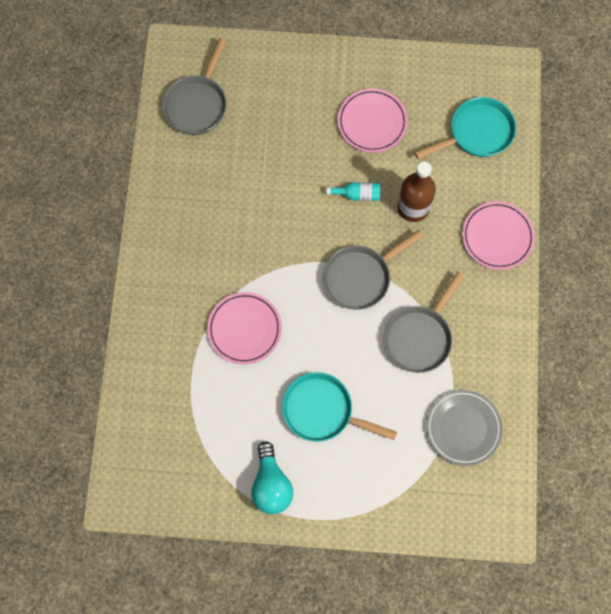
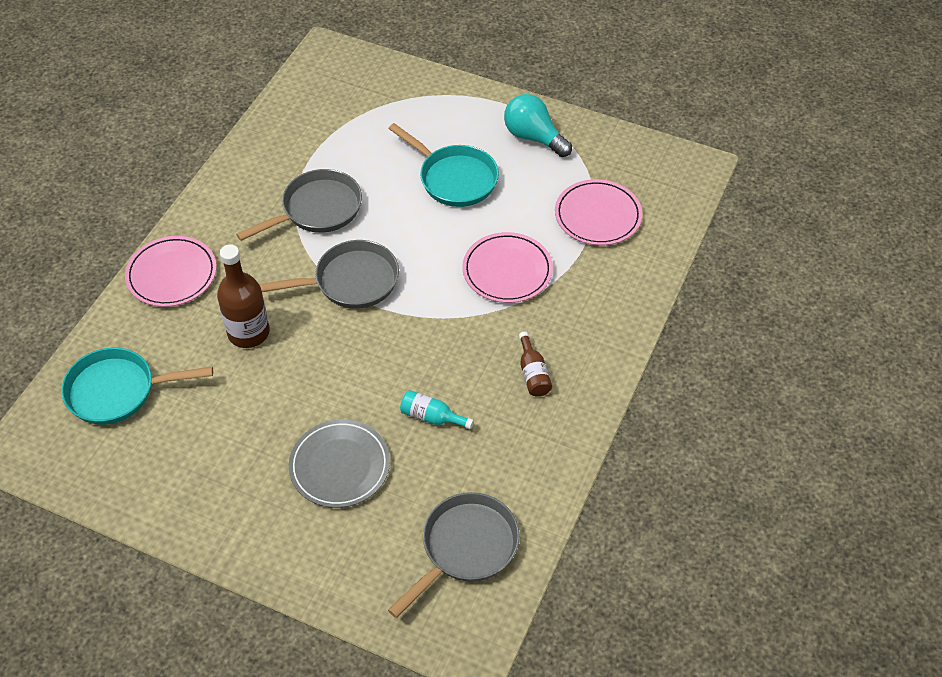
camera: 160 degrees left, 20 degrees down
(195, 243) = (533, 374): none -> brown bottle
(271, 484) = (533, 137): turquoise light bulb -> turquoise light bulb turned 60 degrees counterclockwise
(357, 194) = (307, 367): turquoise bottle -> turquoise bottle (432, 417)
(372, 122) = (240, 446): pink plate -> pink plate (598, 216)
(463, 428) = (319, 127): grey plate -> grey plate (340, 466)

